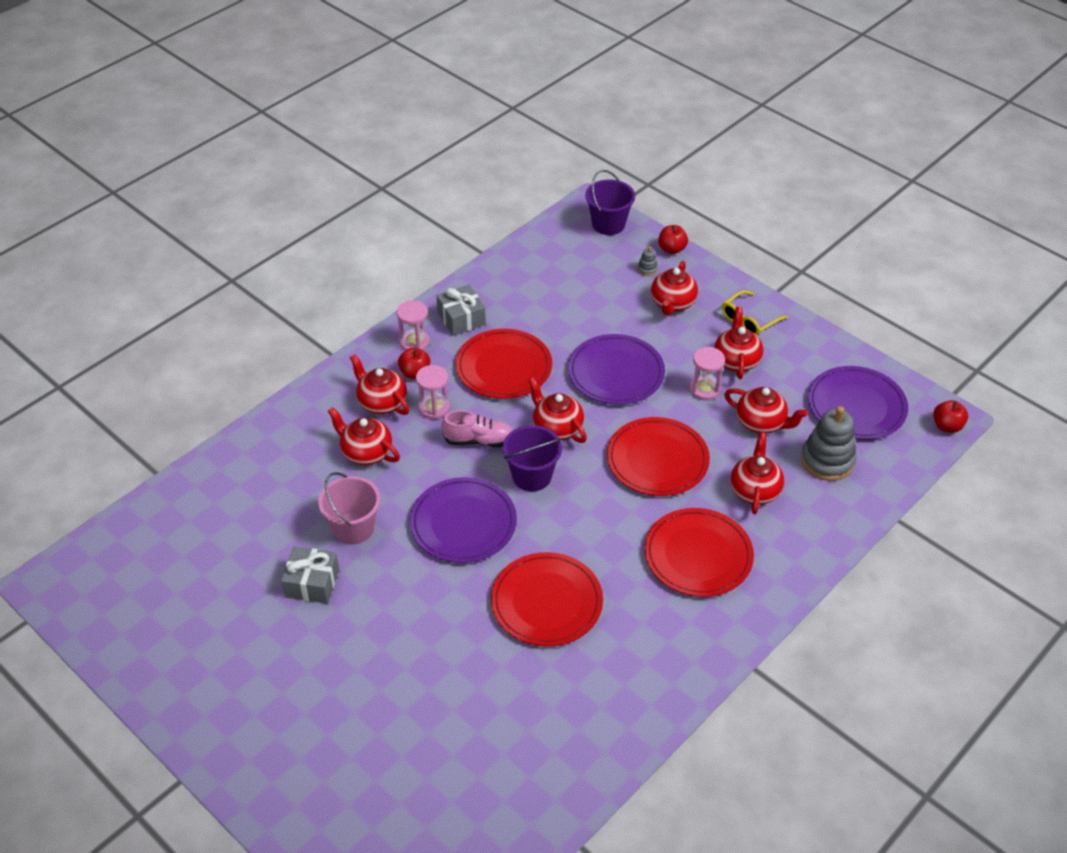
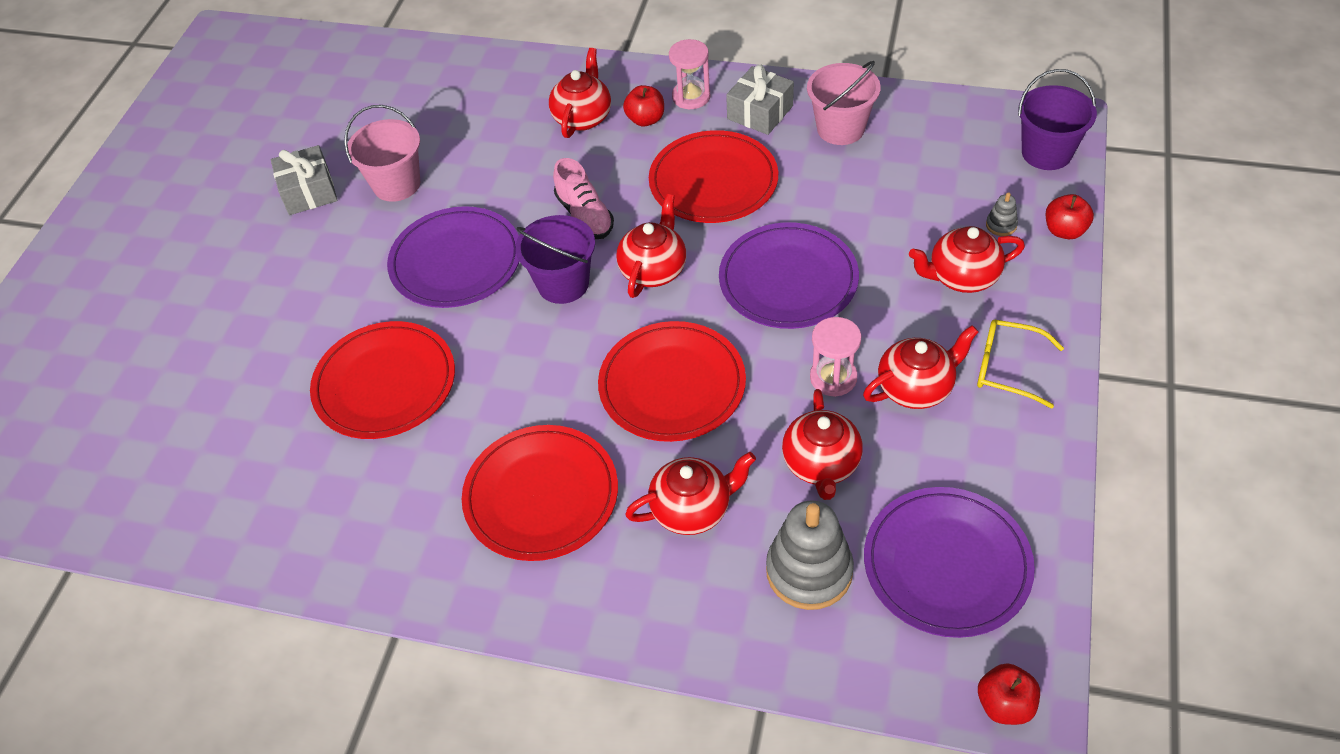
camera: 65 degrees right, 5 degrees up
(366, 452) = (504, 142): red teapot -> none
(434, 408) = (606, 158): pink hourglass -> none
(510, 291) = (840, 128): none -> pink bucket

